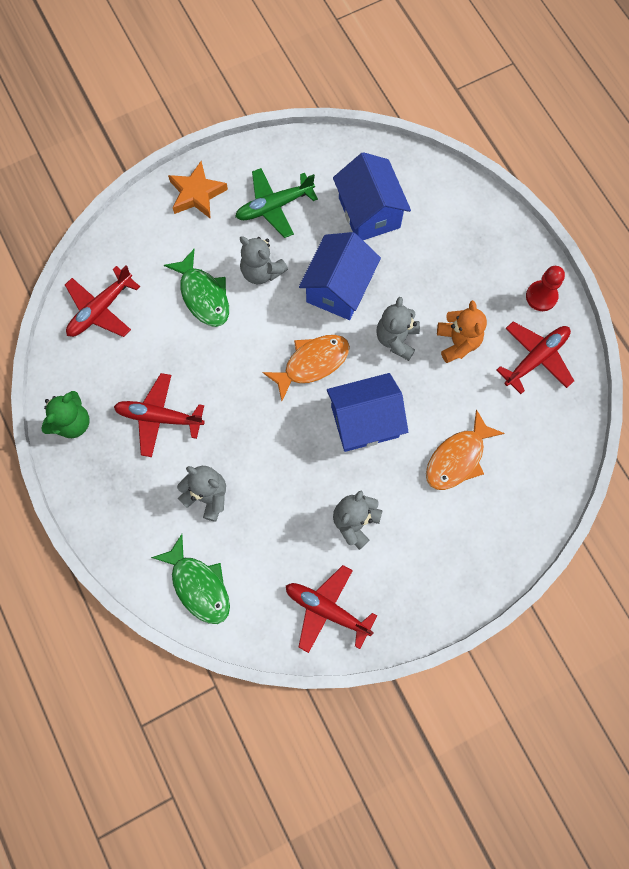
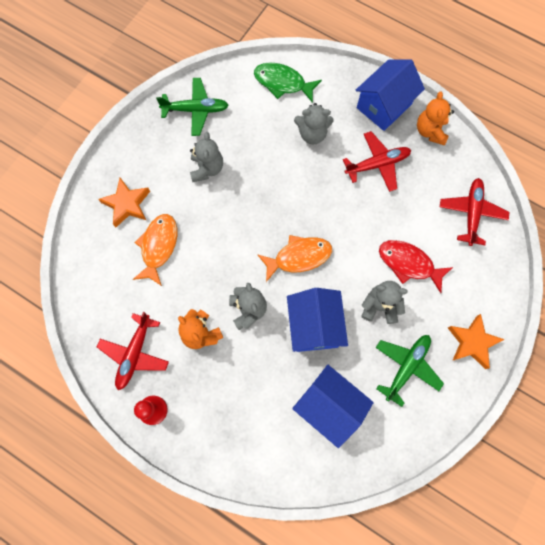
camera: 150 degrees right, 0 degrees up
(72, 422) = (430, 131): green teddy bear -> orange teddy bear
(203, 295) = (409, 264): green fish -> red fish
(312, 363) = (298, 257): orange fish -> orange fish turned 135 degrees counterclockwise
(327, 609) = (196, 110): red plane -> green plane
(364, 421) = (237, 236): blue house -> blue house (384, 106)
(471, 529) = (127, 204): none -> orange star

